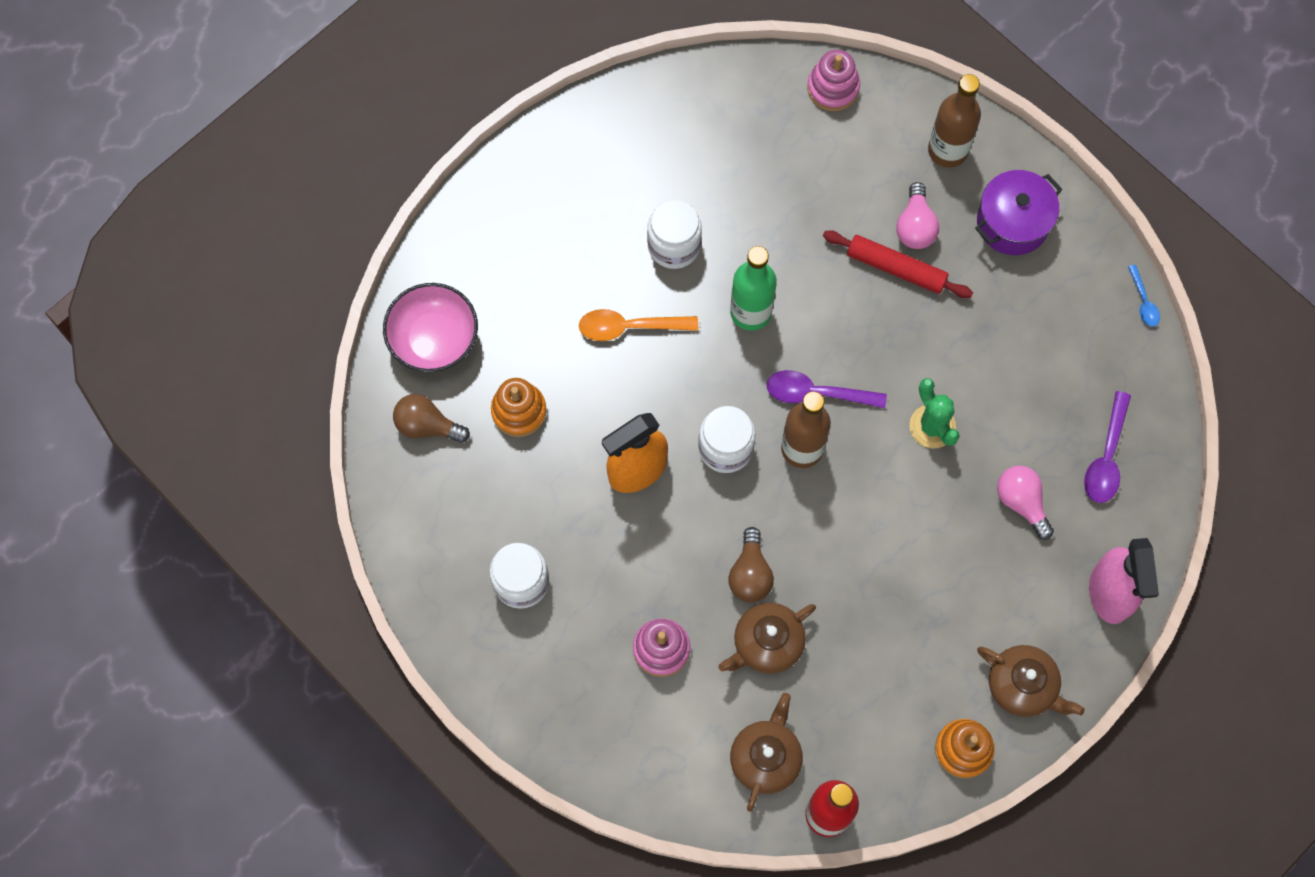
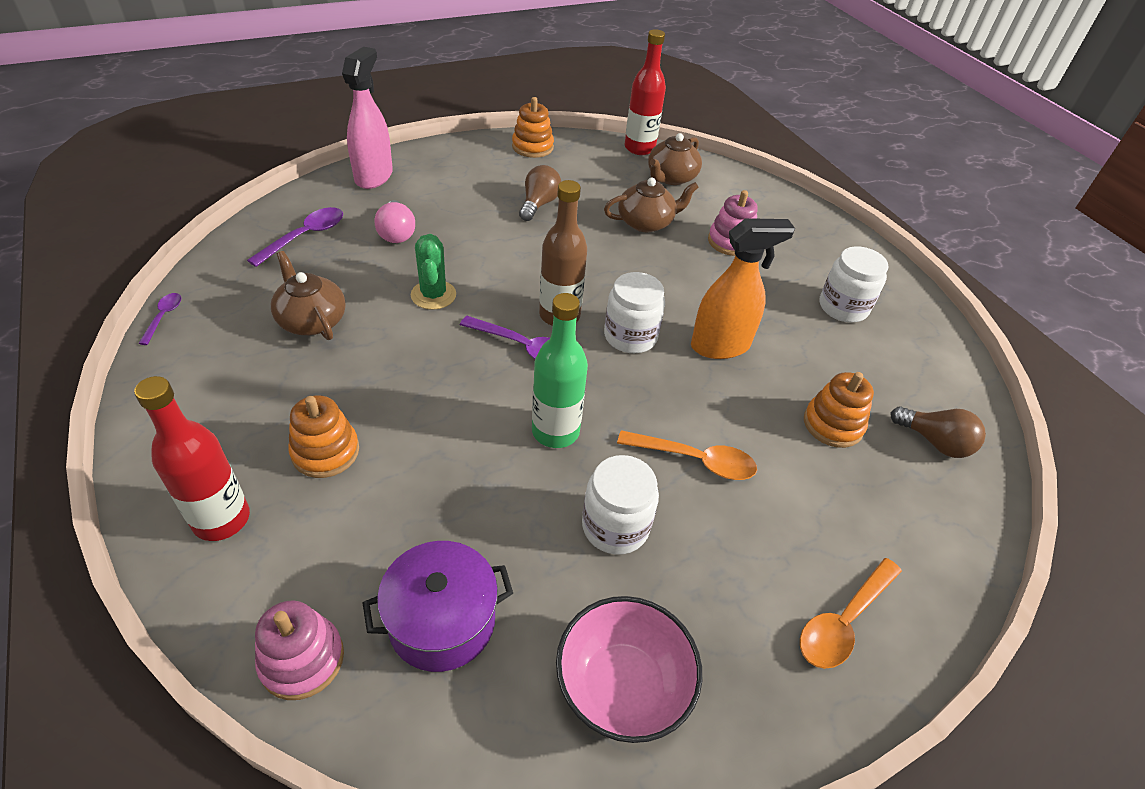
camera: 165 degrees left, 25 degrees down
(434, 340) = (929, 520): pink bowl -> pink bowl (622, 686)
(497, 232) = (843, 622): none -> orange spoon
(750, 574) = (643, 258): brown light bulb -> brown light bulb (539, 204)
(896, 268) = (376, 420): red rolling pin -> none
(915, 226) = (325, 452): pink light bulb -> orange stacking toy
(947, 150) = (221, 519): brown bottle -> red bottle
(1012, 223) = (219, 420): purple pot -> purple pot (442, 621)
(1022, 686) = (472, 158): brown teapot -> brown teapot (312, 320)
(1143, 301) = (163, 317): blue spoon -> purple spoon

